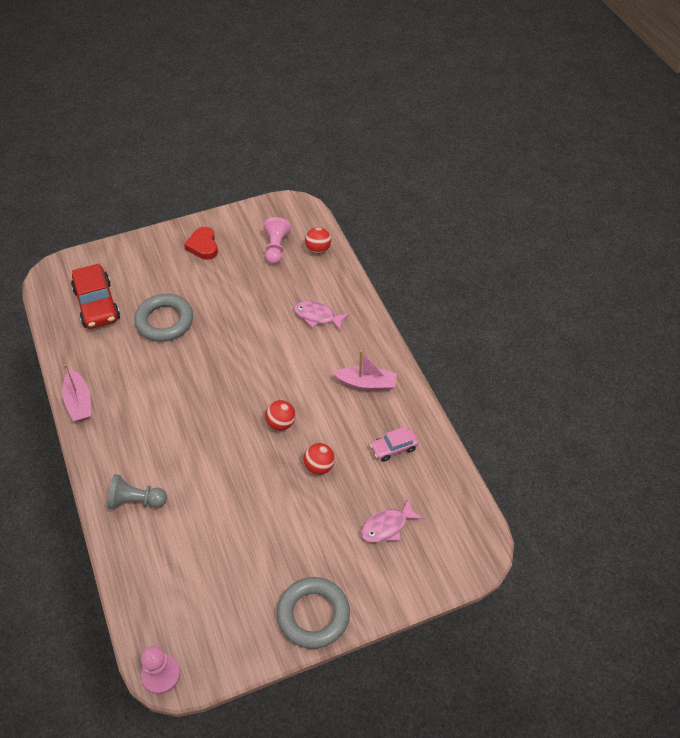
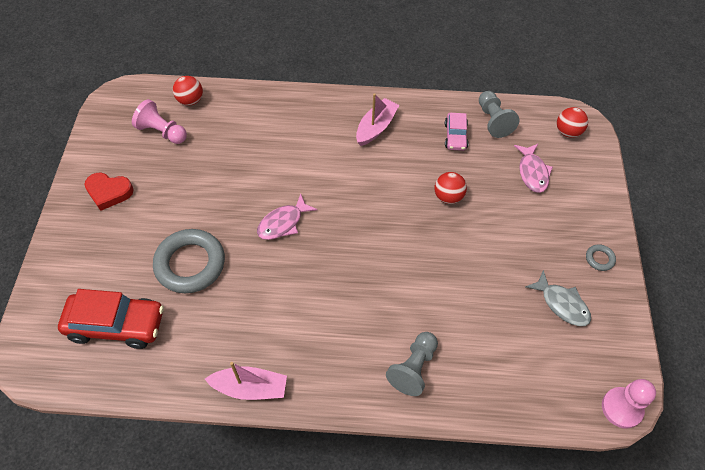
camera: 65 degrees left, 5 degrees up
(247, 595) = (562, 304): none -> grey fish
(281, 423) = (384, 208): red ball -> red ball (568, 132)
(313, 615) = (599, 259): grey ring -> grey ring, size x0.42
(317, 316) = (274, 133): pink fish -> pink fish (283, 223)
(433, 473) = (493, 121): none -> grey pawn

